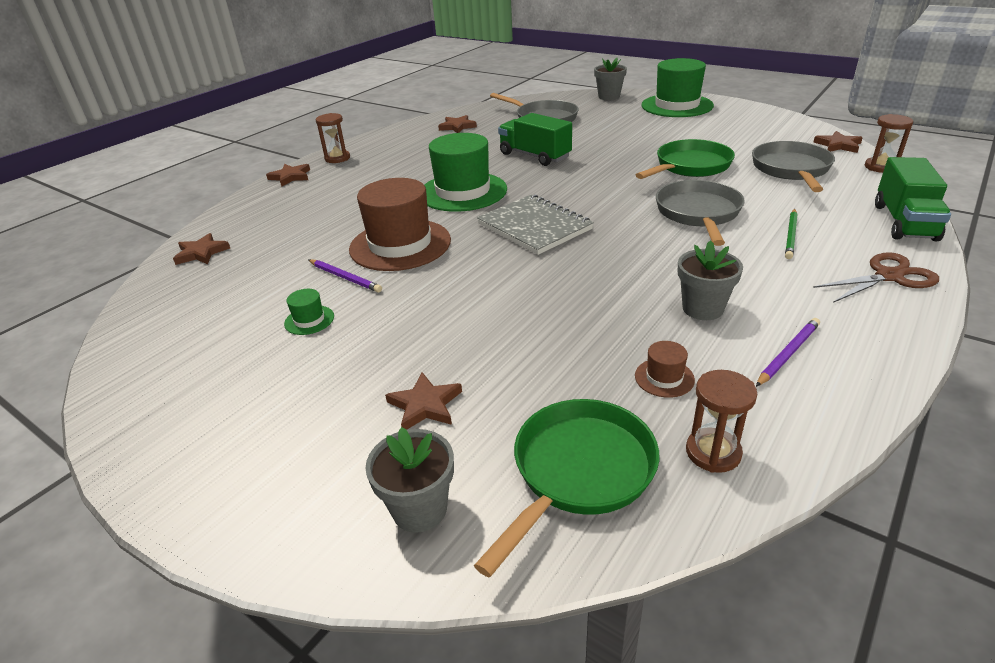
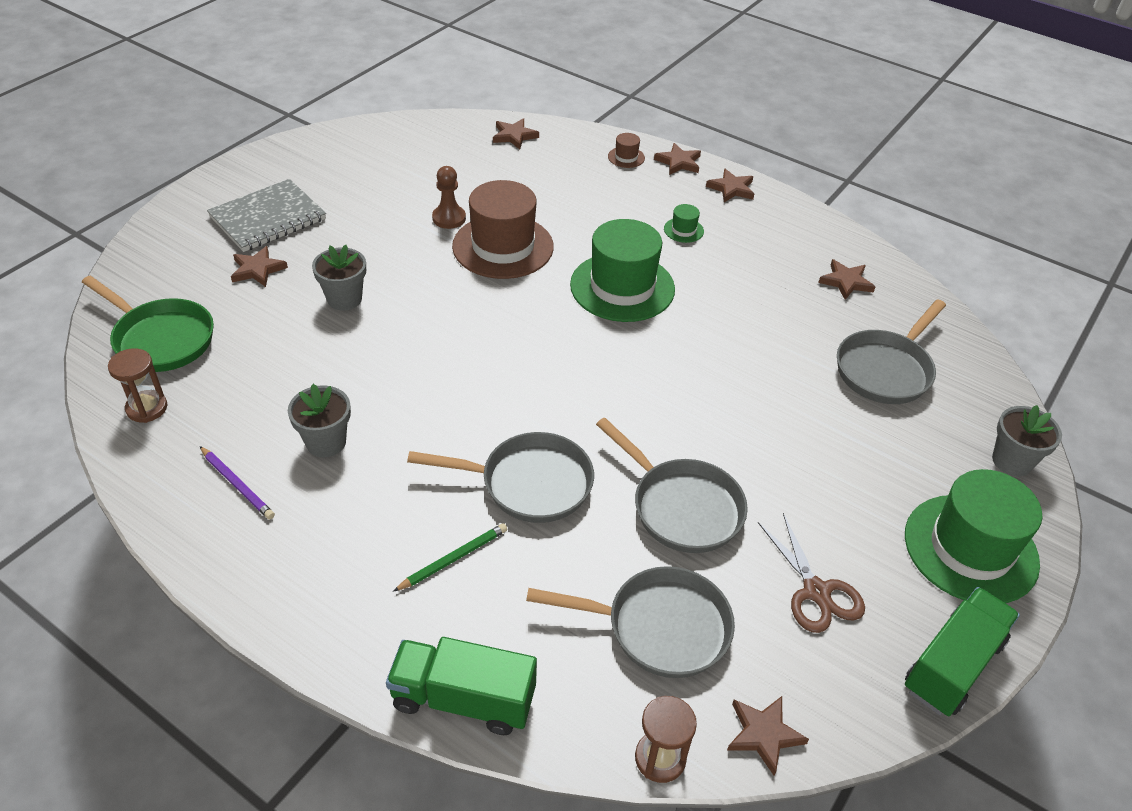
camera: 85 degrees right, 10 degrees up
(309, 320) = (386, 206): green hat -> green hat (683, 230)
(337, 158) = (731, 188): brown hourglass -> brown star
(345, 277) = (449, 218): purple pencil -> brown pawn
(419, 509) = (163, 270): grey flower pot -> grey flower pot (344, 299)
(534, 156) = (731, 351): green truck -> green truck (952, 665)
(534, 227) = (522, 339): grey notebook -> grey notebook (268, 218)
(664, 378) = (237, 397): brown hat -> brown hat (626, 157)
(690, 166) = (681, 507): green pan -> grey pan
(791, 235) = (453, 558): green pencil -> green pencil turned 120 degrees clockwise
(888, 276) = (337, 619): brown scissors -> brown scissors (816, 591)

